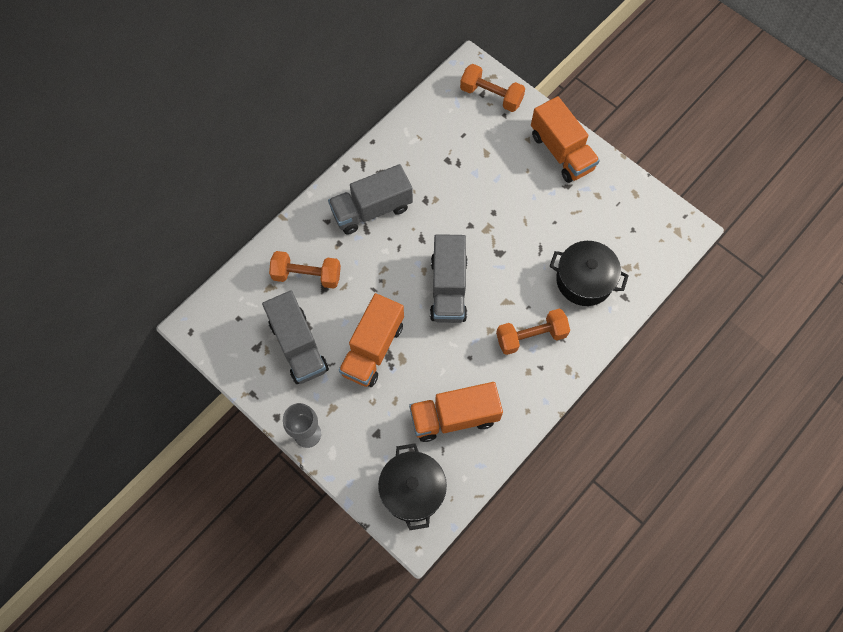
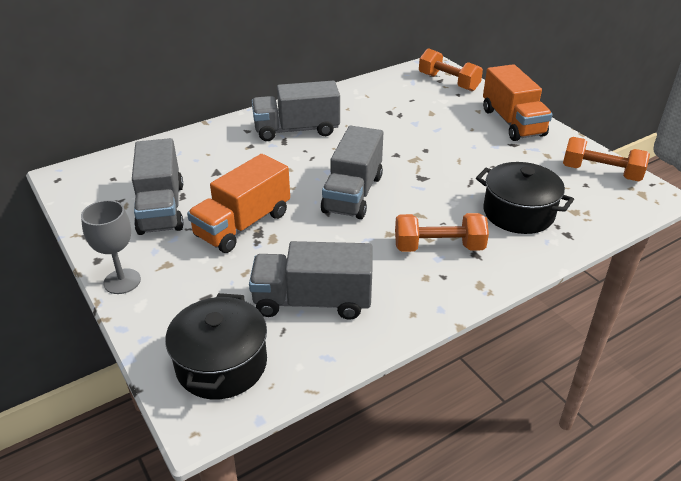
camera: 15 degrees right, 30 degrees down
(307, 275) = (204, 161): orange dumbbell -> orange dumbbell (601, 173)
(454, 417) = (312, 301): orange truck -> grey truck

